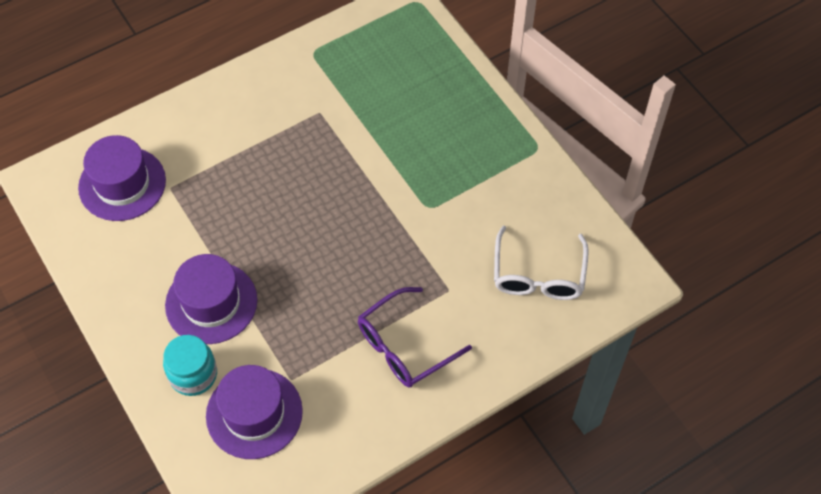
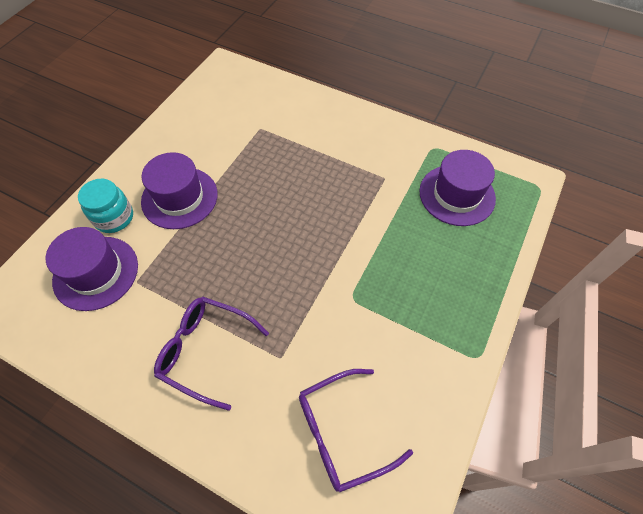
camera: 60 degrees right, 0 degrees up
(122, 184) = (247, 104): purple hat -> purple hat (457, 195)
(538, 275) = (342, 432): white glasses -> purple glasses

